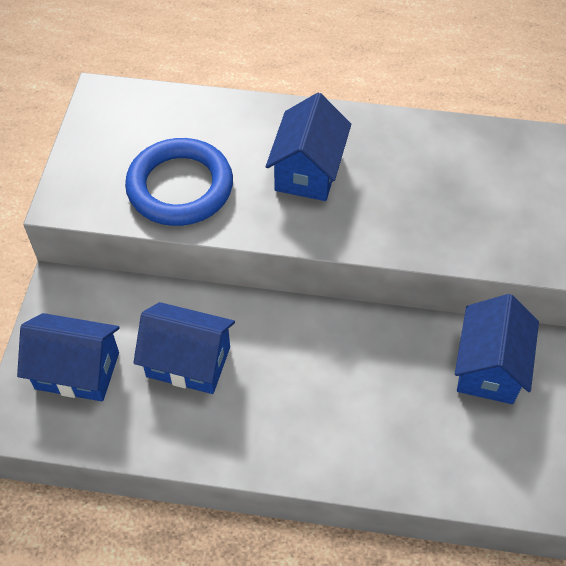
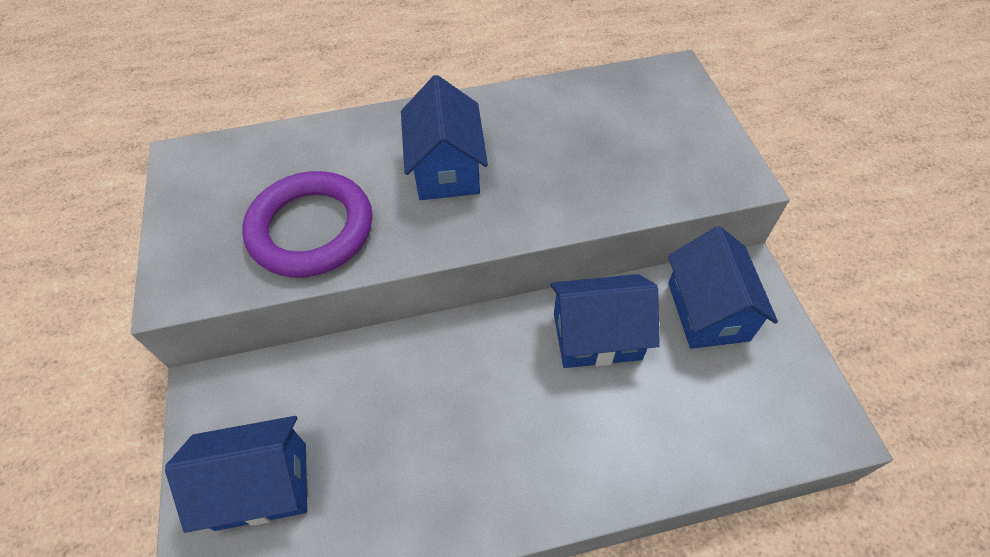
camera: 20 degrees left, 0 degrees up
(180, 187) = (311, 229): blue ring -> purple ring
(188, 361) = (392, 423): blue house -> blue house (597, 336)

